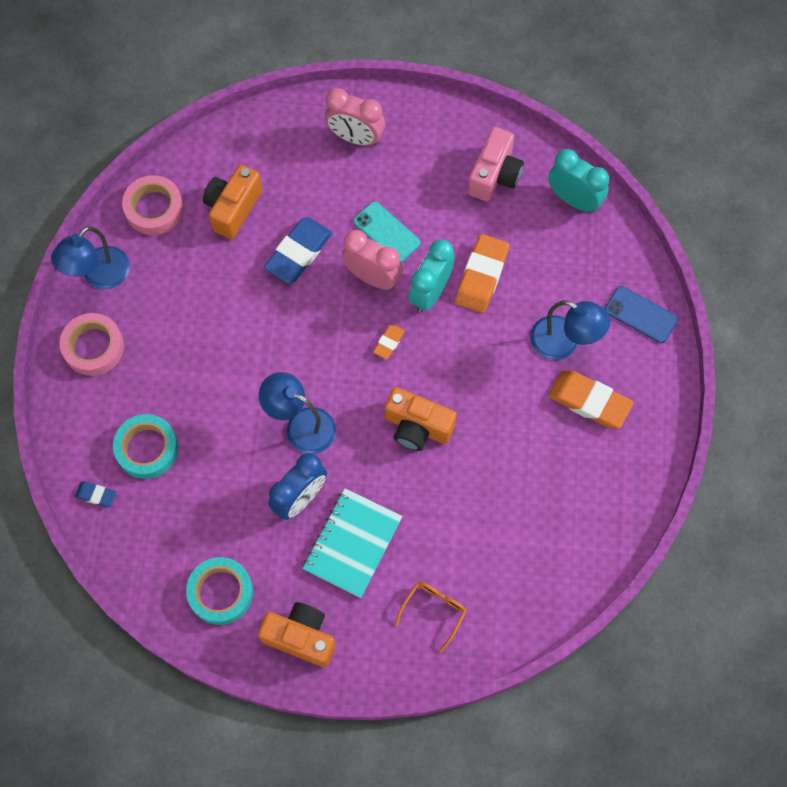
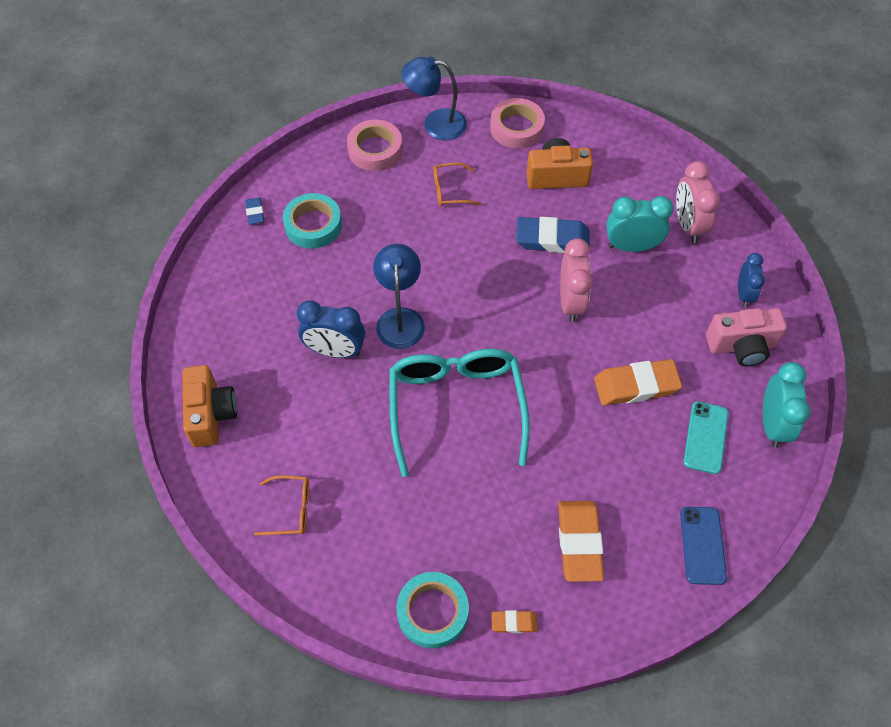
camera: 60 degrees right, 10 degrees down
(188, 307) = (450, 190): none -> orange glasses
(220, 592) = (220, 336): turquoise tape -> turquoise tape (432, 612)
(352, 543) = (317, 411): turquoise notebook -> none
(387, 232) = (620, 291): turquoise phone -> turquoise phone (706, 437)
(389, 342) = (519, 345): orange eraser -> orange eraser (514, 622)
(417, 427) = (456, 407): orange camera -> turquoise glasses
(430, 292) = (590, 353): turquoise clock -> turquoise clock (632, 246)
(448, 141) = (744, 294): none -> blue clock
(564, 343) = (622, 489): blue lamp -> none

